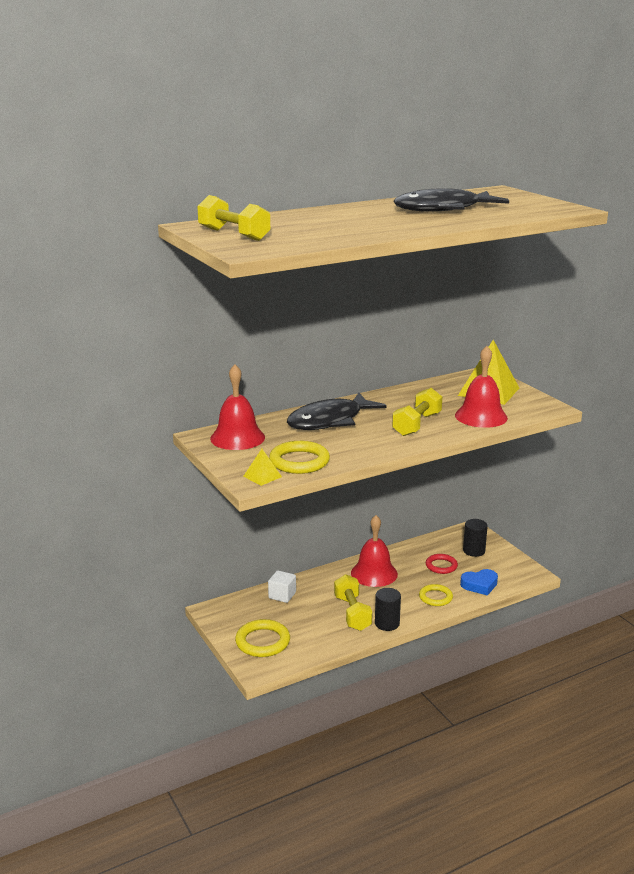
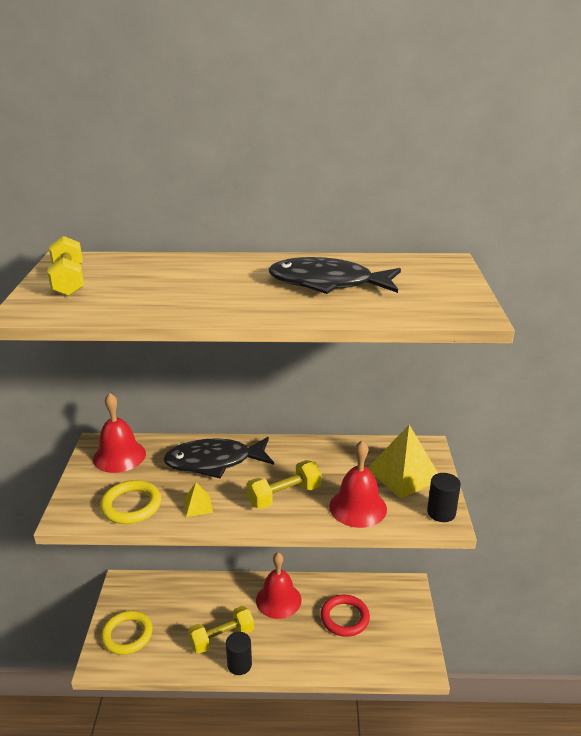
camera: 30 degrees right, 5 degrees up
(262, 476) = (82, 512): yellow pyramid -> yellow pyramid (198, 505)
(282, 595) = (185, 591): white cube -> none
(352, 613) = (222, 638): yellow dumbbell -> yellow dumbbell turned 45 degrees clockwise
(435, 597) = (307, 654): yellow ring -> none
(441, 566) = (344, 618): red ring -> red ring, size x1.51
(474, 551) = (390, 613): black cylinder -> black cylinder (441, 513)
(479, 585) = (360, 658): blue heart -> none

